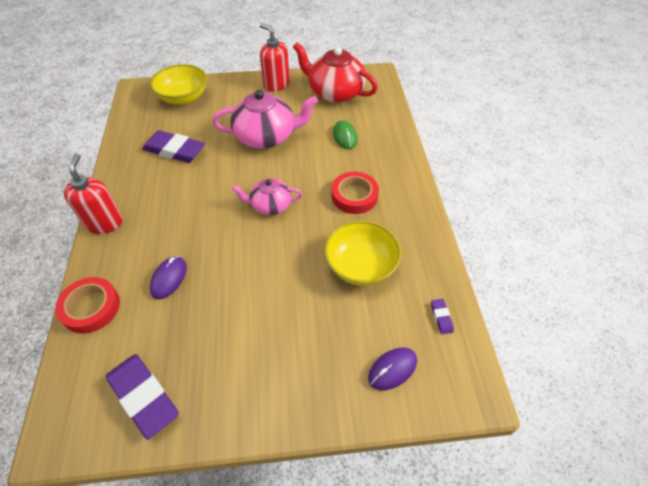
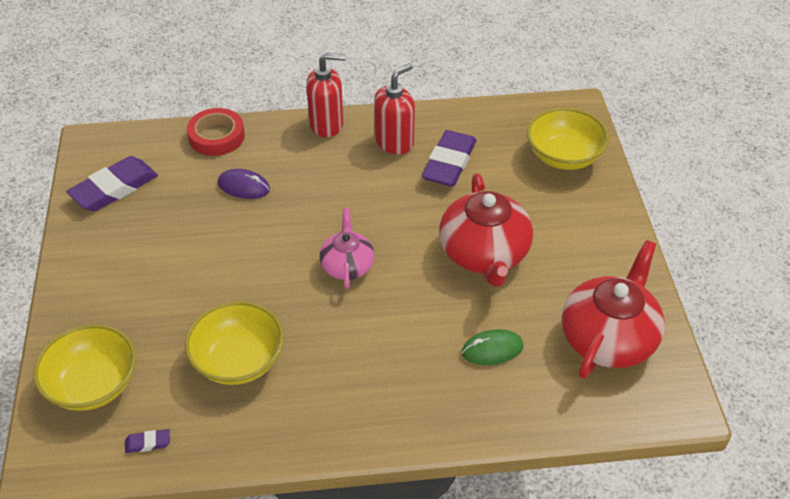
camera: 90 degrees right, 5 degrees down
(266, 136) = (484, 254): pink teapot -> red teapot
(276, 84) = (616, 259): red soap dispenser -> red soap dispenser (394, 142)
(354, 196) = (361, 358): red tape -> none
(392, 369) = (93, 385): purple mouse -> yellow bowl

